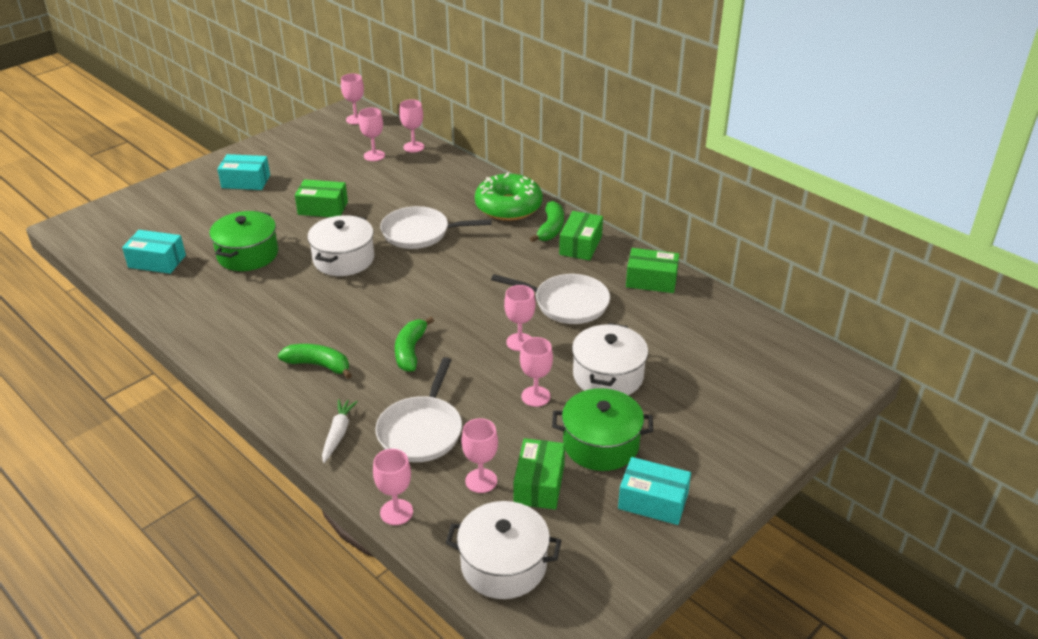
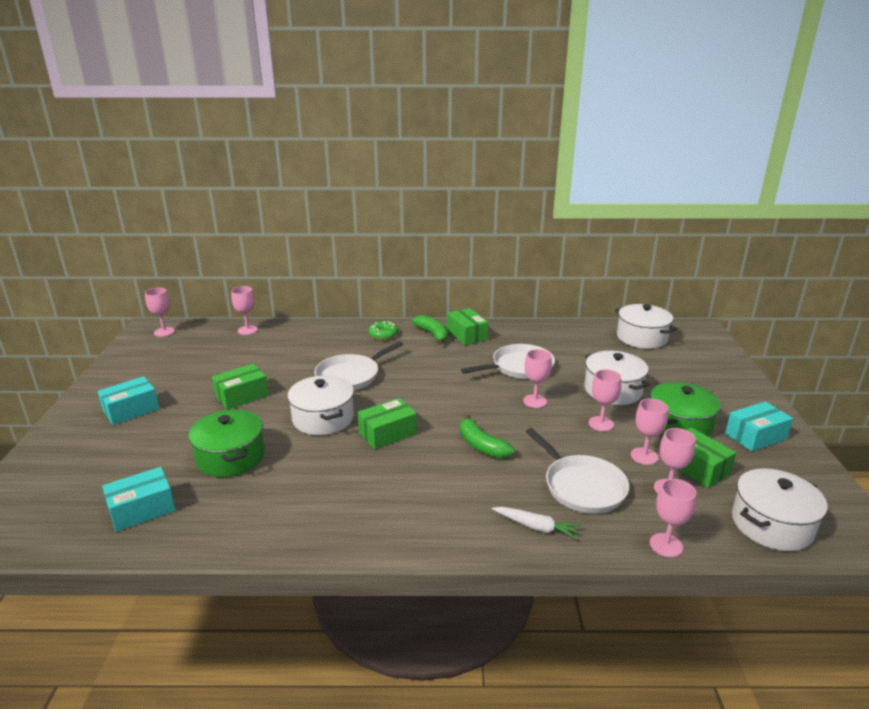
camera: 45 degrees left, 10 degrees down
(318, 365) = (436, 494): green banana -> none
(338, 434) = (536, 527): white carrot -> white carrot turned 150 degrees clockwise
(374, 155) = (224, 347): pink goblet -> pink goblet (644, 456)
(508, 207) = (383, 335): green donut -> green donut, size x0.51
(651, 280) = (538, 333): green box -> green box (387, 433)
(753, 344) = (641, 338): none -> white pot

